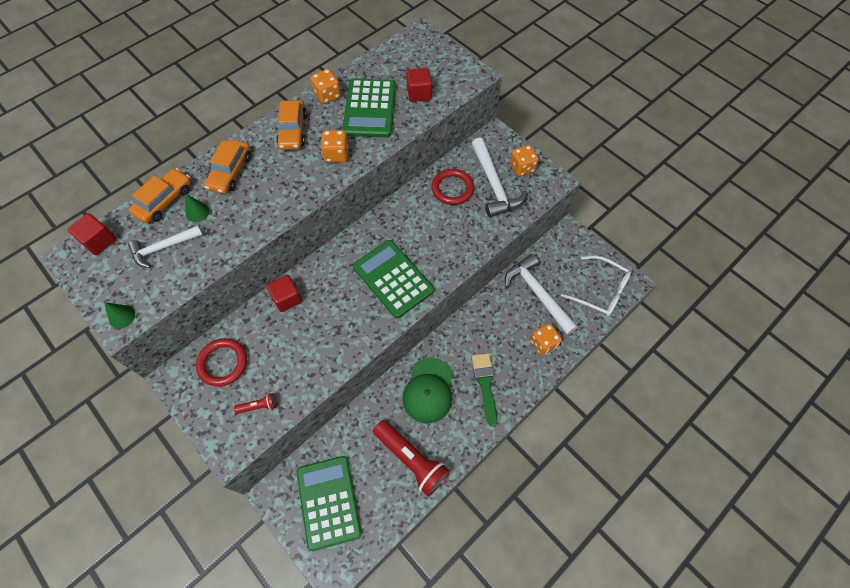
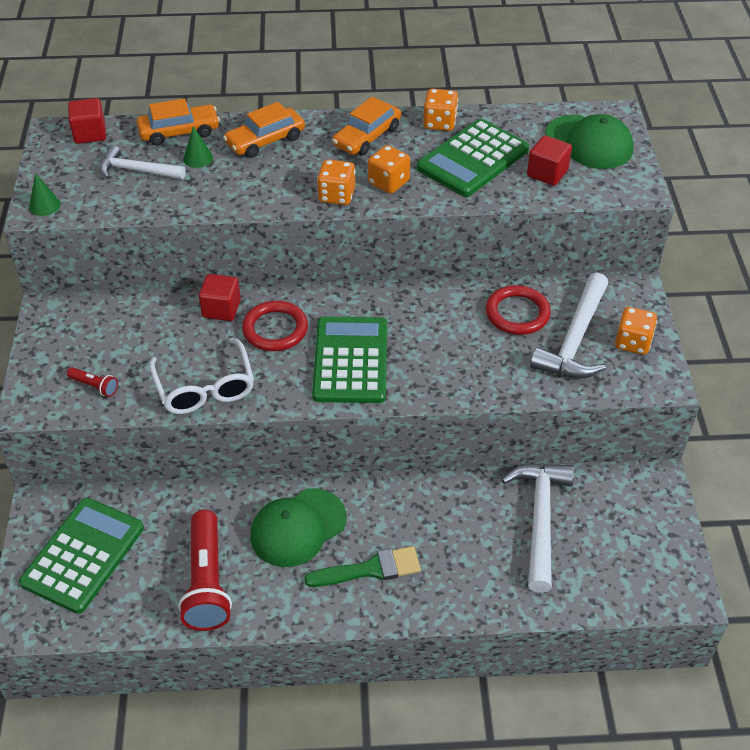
camera: 40 degrees right, 15 degrees down
(223, 363) = (102, 326): red ring -> red ring (275, 329)
(422, 60) = (589, 142): none -> green cap
(485, 384) = (370, 569): green brush -> green brush turned 45 degrees clockwise
(543, 343) = (489, 578): orange dice -> orange dice (336, 195)
(601, 291) = (632, 575): white glasses -> white glasses (205, 388)

